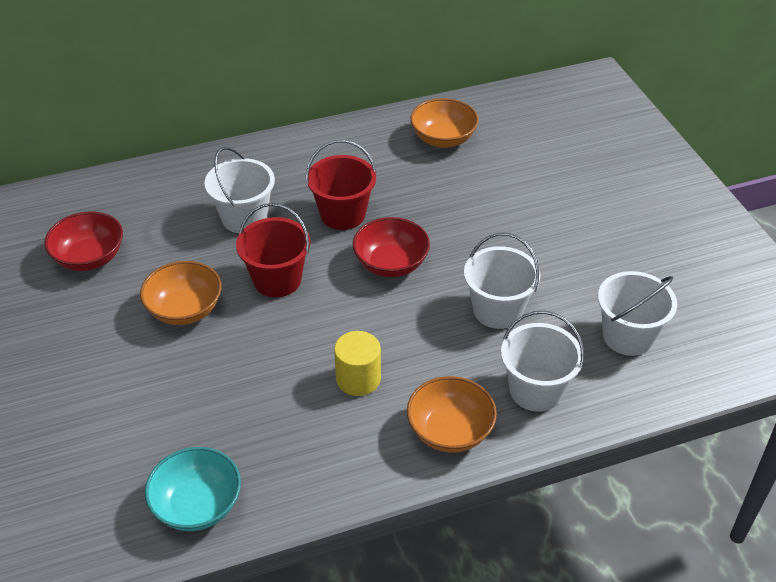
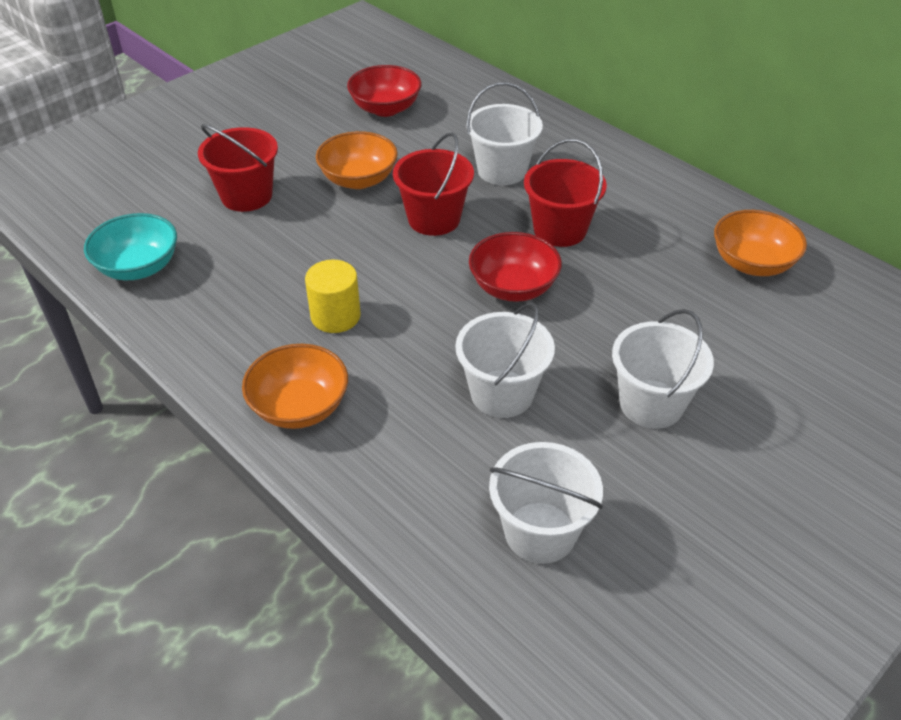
camera: 65 degrees right, 0 degrees up
(147, 395) = (246, 196): none -> red bucket
(536, 390) = (396, 463): white bucket -> white bucket (651, 404)

